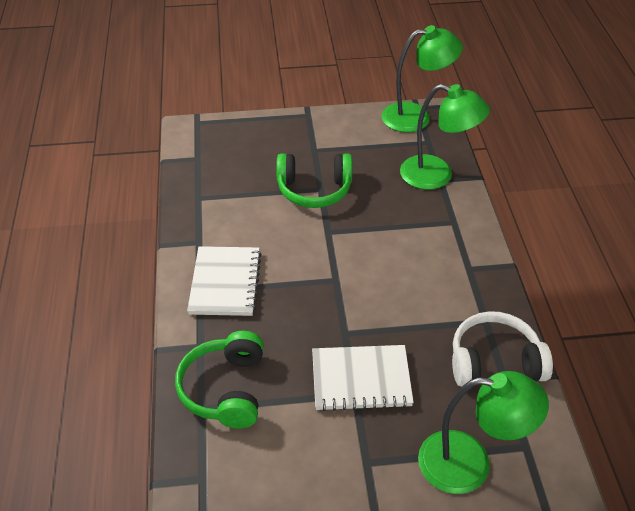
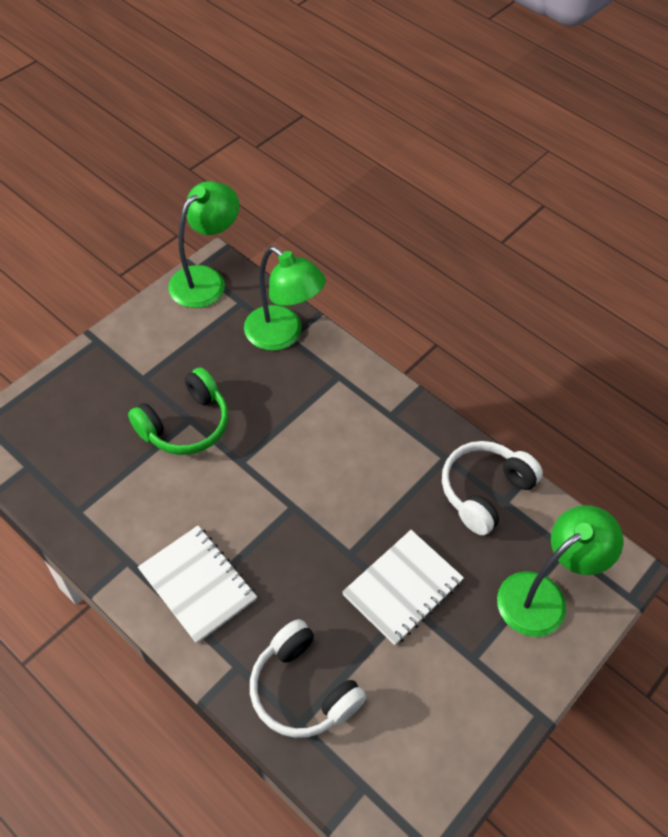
camera: 45 degrees left, 10 degrees up
(225, 389) = (302, 689): green headphones -> white headphones
(437, 175) = (282, 335): green lamp -> green lamp turned 60 degrees clockwise

